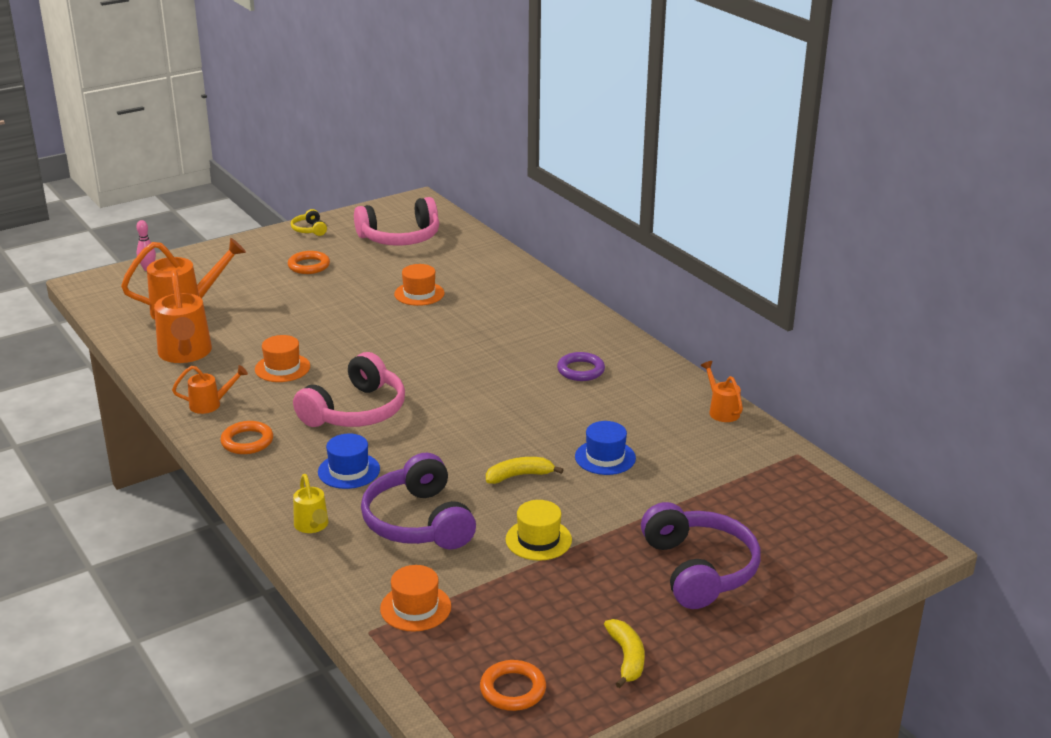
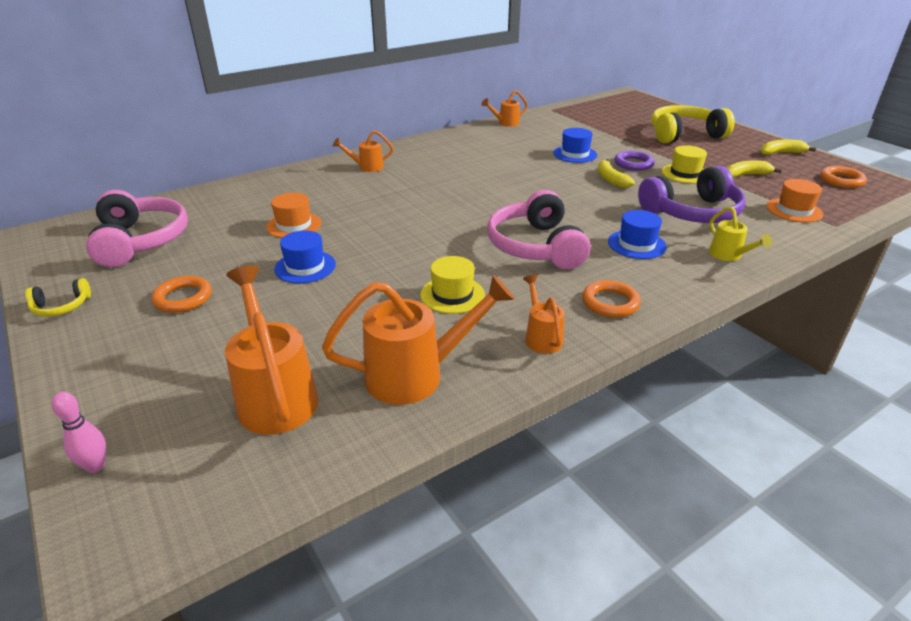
camera: 90 degrees left, 5 degrees up
(282, 368) = (452, 295): orange hat -> yellow hat
(312, 526) = (728, 255): yellow watering can -> yellow watering can turned 90 degrees clockwise
(343, 305) = (305, 267): none -> blue hat
(356, 411) = (535, 246): pink headphones -> pink headphones turned 135 degrees counterclockwise
(533, 594) = (745, 175): none -> yellow banana
(555, 320) = (367, 167): none -> orange watering can
(580, 370) = (453, 159): purple ring -> purple ring (633, 164)
(699, 569) = (684, 135): purple headphones -> yellow headphones

